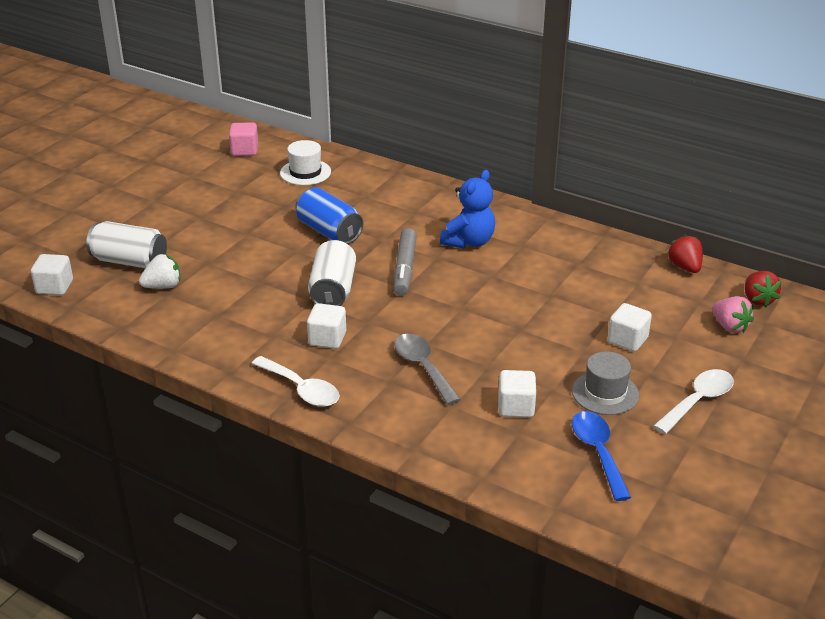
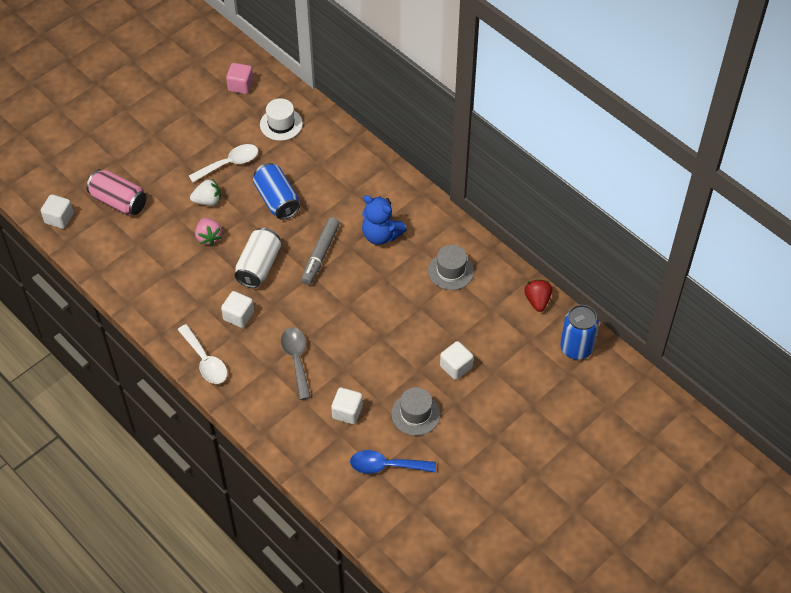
camera: 15 degrees right, 20 degrees up
(130, 261) = (119, 201): white can -> pink can
(163, 286) = (136, 234): white strawberry -> white strawberry (208, 201)
(469, 242) = (381, 235): blue teddy bear -> blue teddy bear turned 75 degrees clockwise
(569, 258) = (451, 271): none -> grey hat
(598, 452) = (386, 466): blue spoon -> blue spoon turned 90 degrees counterclockwise
(698, 401) = (478, 437): white spoon -> white spoon (229, 164)
(729, 326) = (539, 371): pink strawberry -> pink strawberry (209, 237)
(757, 300) = (576, 348): red strawberry -> blue can

